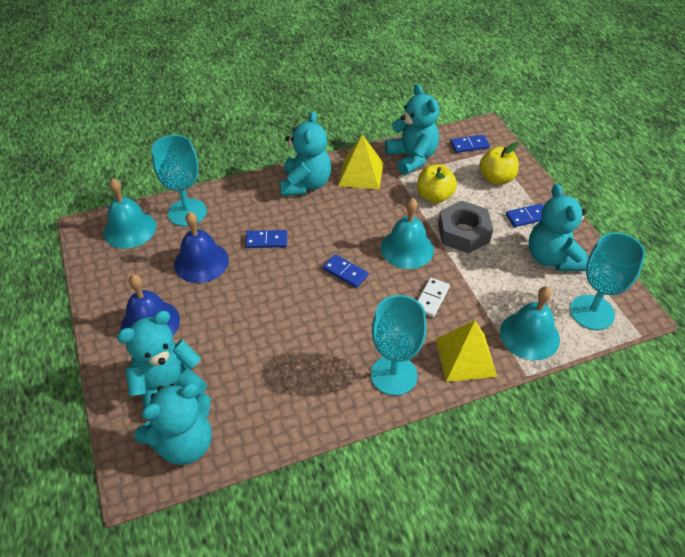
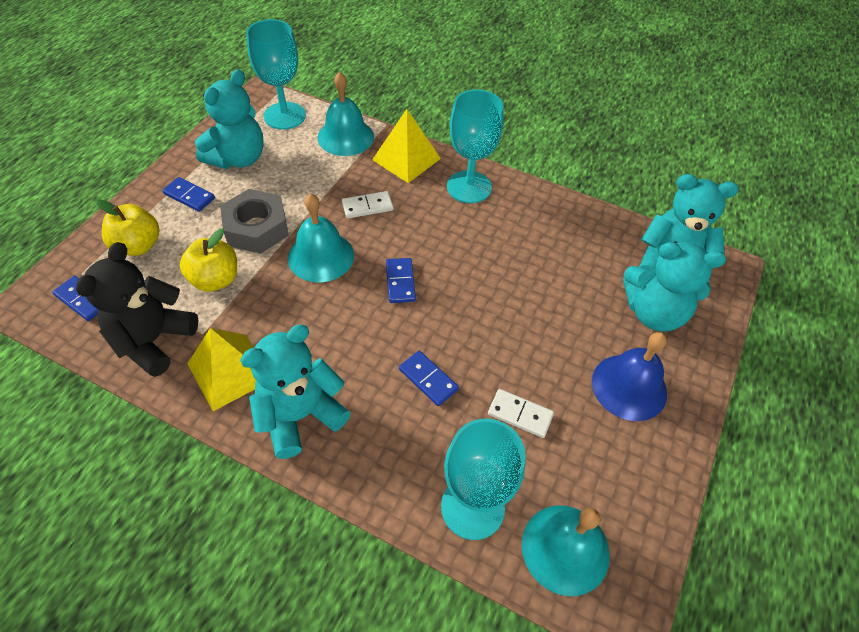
camera: 135 degrees left, 5 degrees up
(201, 262) = (520, 414): blue bell -> white domino
(412, 158) = (153, 340): turquoise teddy bear -> black teddy bear

